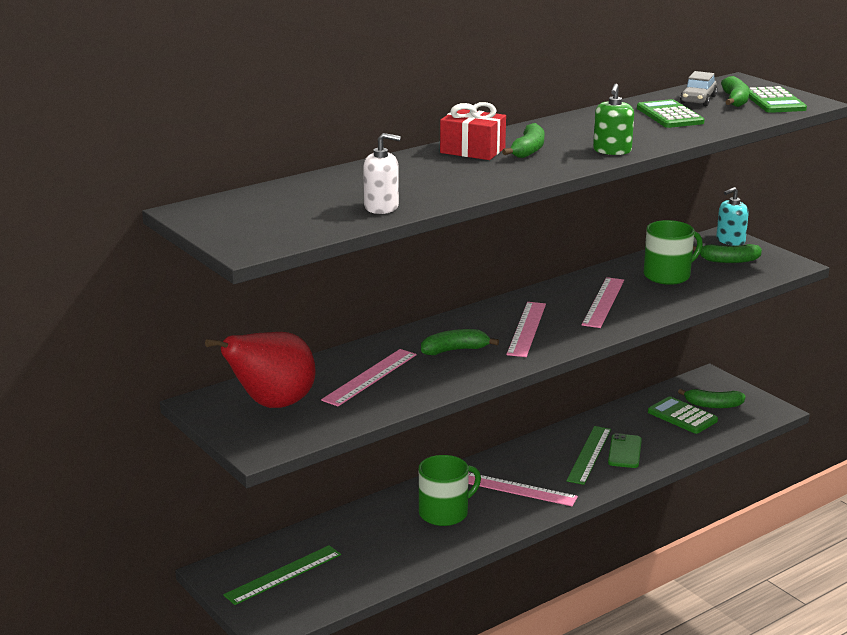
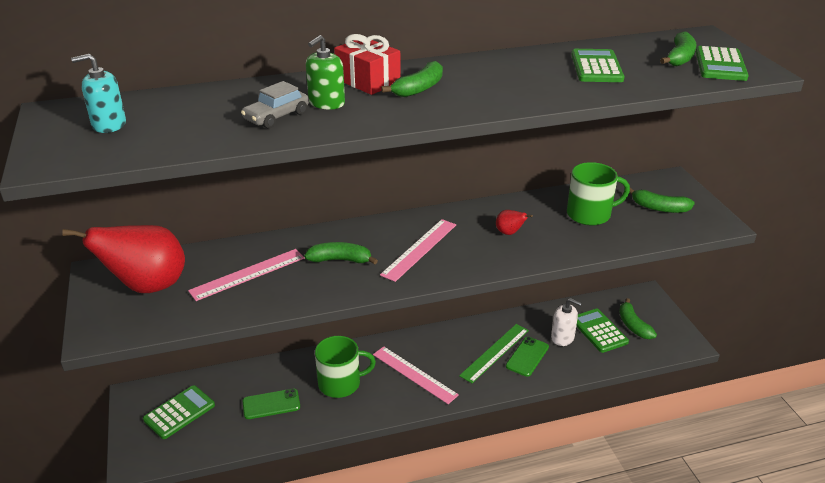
camera: 20 degrees right, 10 degrees up
(283, 574) = (179, 412): green ruler -> green calculator
(381, 207) = (213, 135): white soap dispenser -> white soap dispenser (562, 337)
(382, 546) = (271, 404): none -> green phone
(603, 302) = (509, 233): pink ruler -> red pear
(612, 150) = (499, 101): green soap dispenser -> green soap dispenser (326, 103)
(698, 100) = (642, 52): grey car -> grey car (277, 116)
(713, 405) = (633, 325): green banana -> green banana turned 45 degrees clockwise
(730, 240) = (675, 185): turquoise soap dispenser -> turquoise soap dispenser (109, 124)

